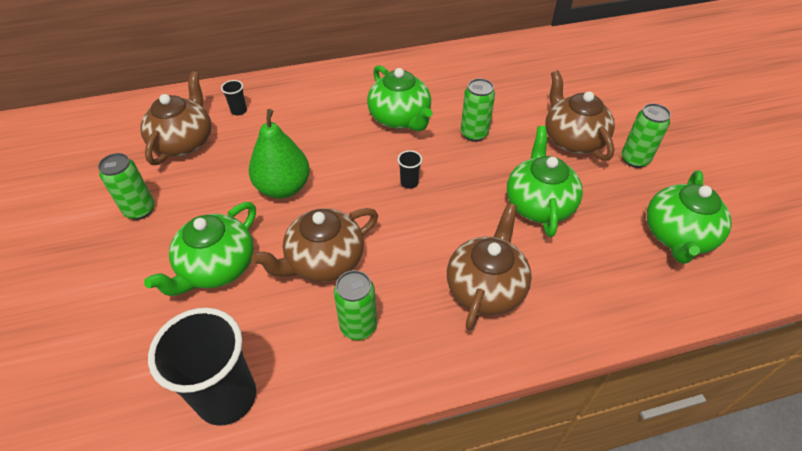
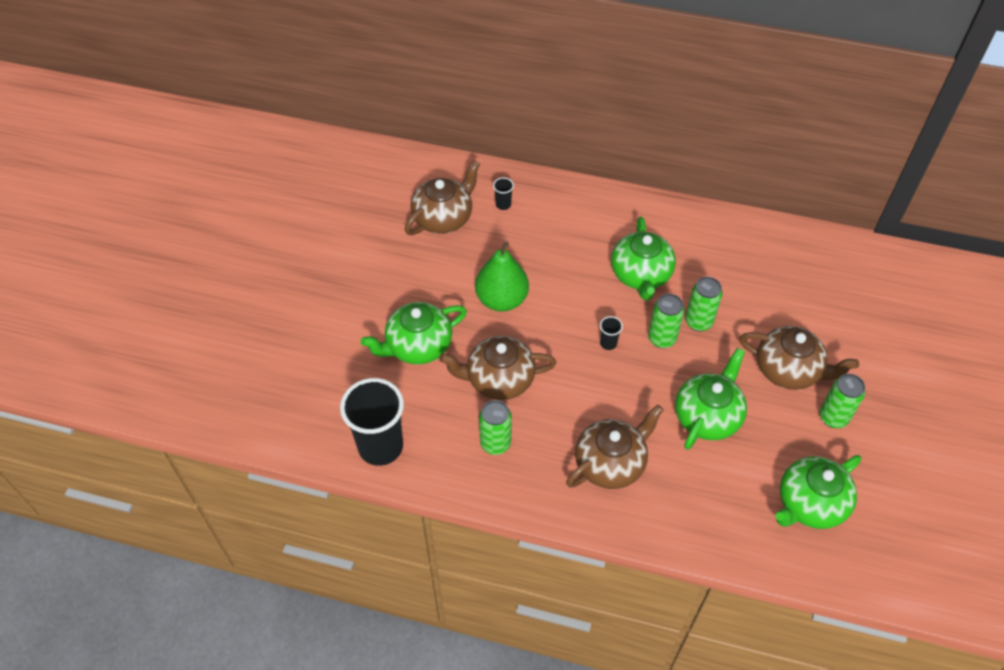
camera: 30 degrees right, 5 degrees up
(140, 210) = (383, 268): green can -> green can (661, 338)
(572, 139) = (789, 370): brown teapot -> brown teapot turned 105 degrees clockwise

